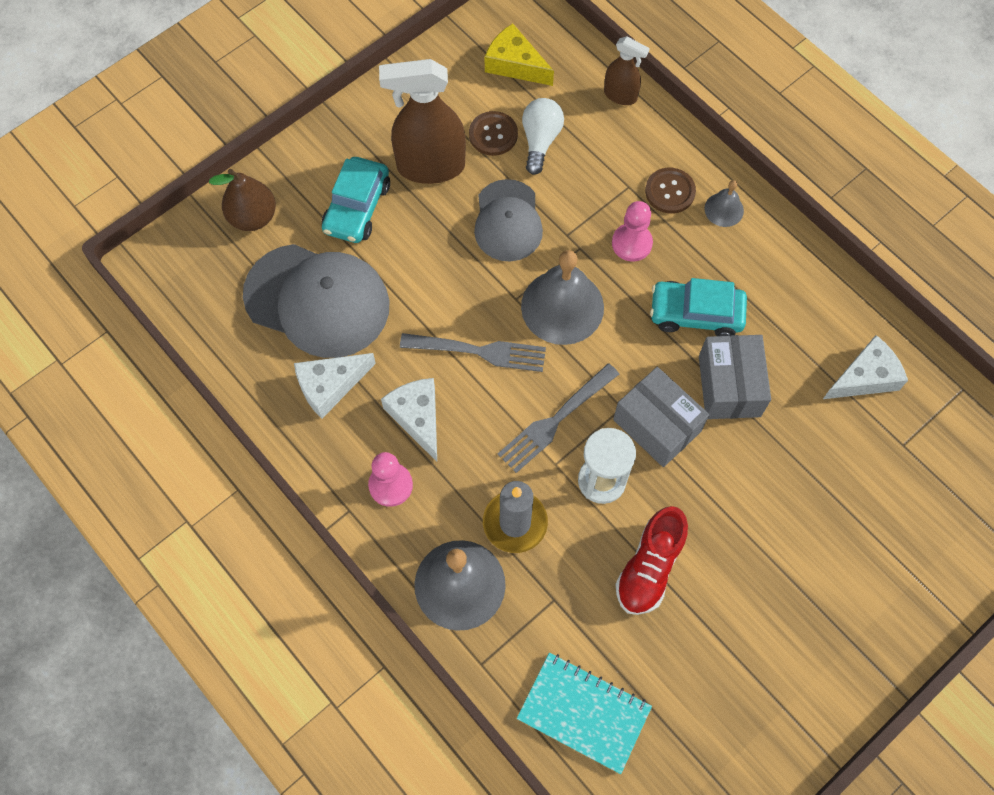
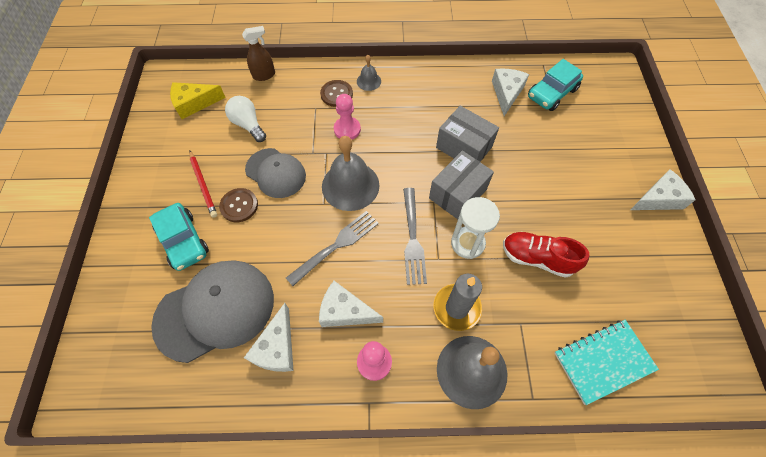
camera: 50 degrees left, 5 degrees down
(253, 217) = (121, 305): brown pear -> none
(430, 167) = (203, 185): brown spray bottle -> red pencil
(493, 134) = (220, 142): brown button -> brown button (239, 206)
(649, 567) = (537, 258): red shoe -> red shoe turned 135 degrees clockwise
(657, 425) = (458, 194): grey box -> grey box turned 45 degrees counterclockwise
(696, 314) = (412, 132): turquoise car -> turquoise car (552, 93)
(868, 660) = (658, 198): none -> white cheese

